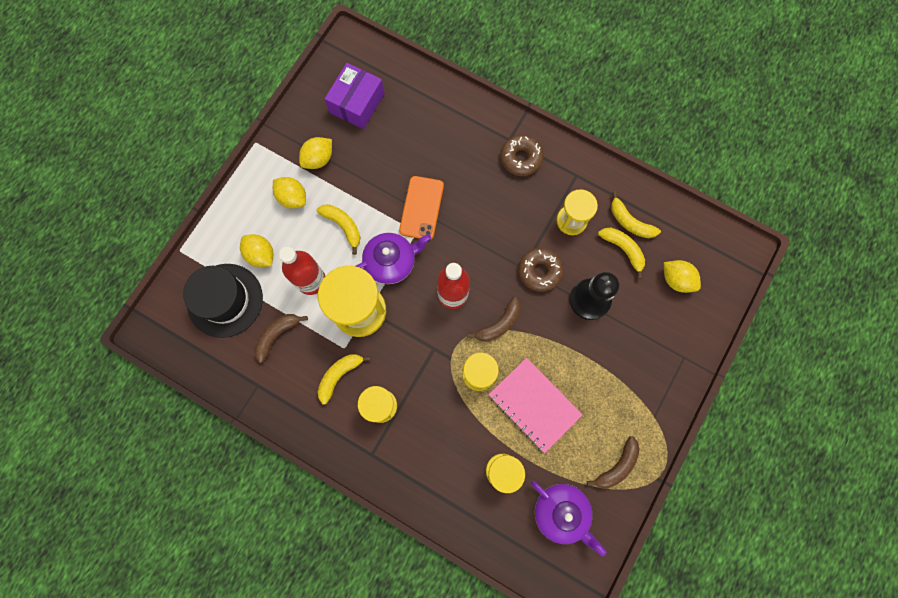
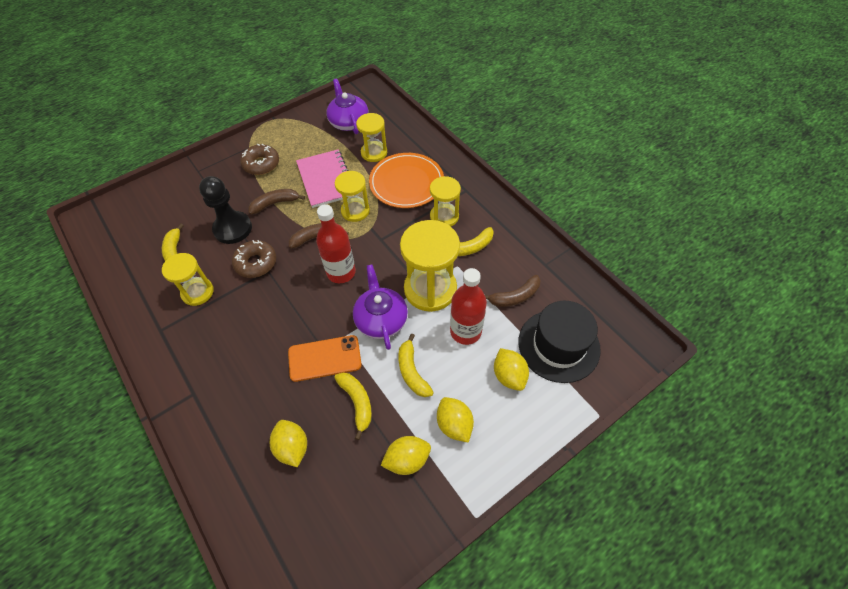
camera: 155 degrees left, 20 degrees down
(357, 103) = (329, 517): purple box -> none
(391, 262) = (381, 319): purple teapot -> purple teapot turned 75 degrees clockwise
(421, 208) = (324, 358): orange phone -> orange phone turned 45 degrees clockwise
(442, 438) = (406, 182): none -> orange plate
(521, 158) = (197, 368): brown donut -> brown donut (261, 164)
(617, 465) = (295, 132): brown banana -> brown banana (275, 203)
(630, 222) = (151, 272): yellow banana -> yellow banana (357, 403)
(676, 280) = (156, 218): yellow lemon -> yellow lemon (292, 447)

